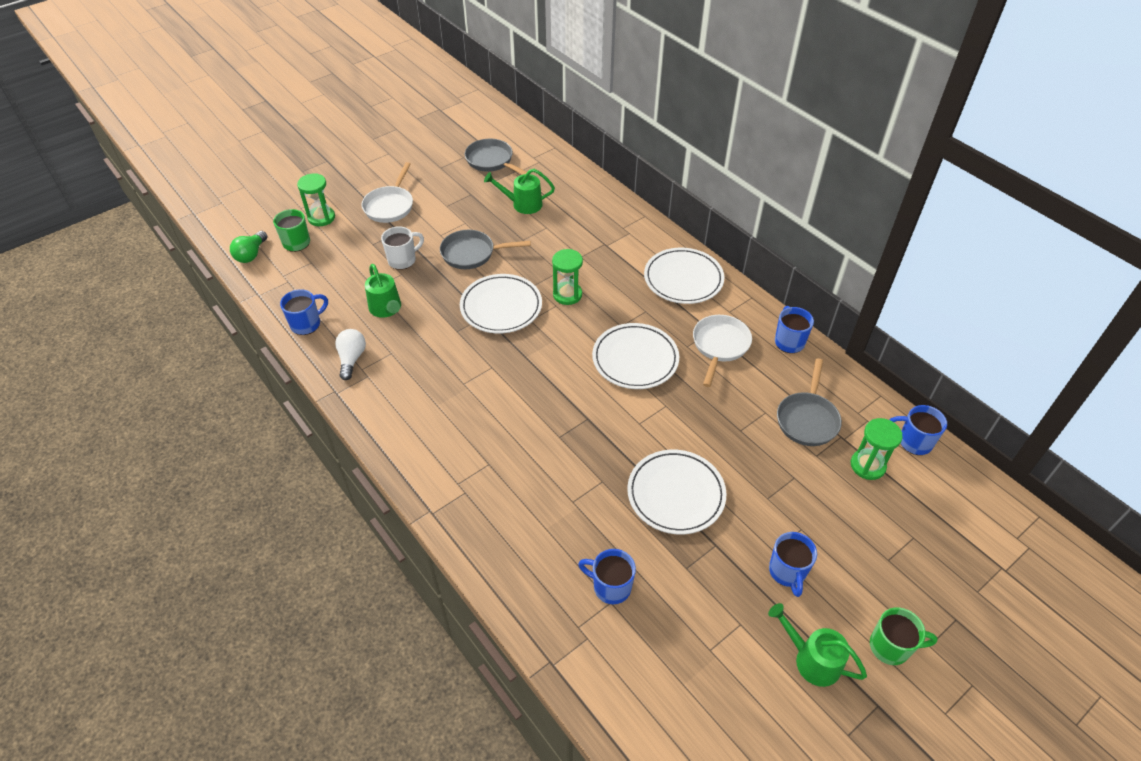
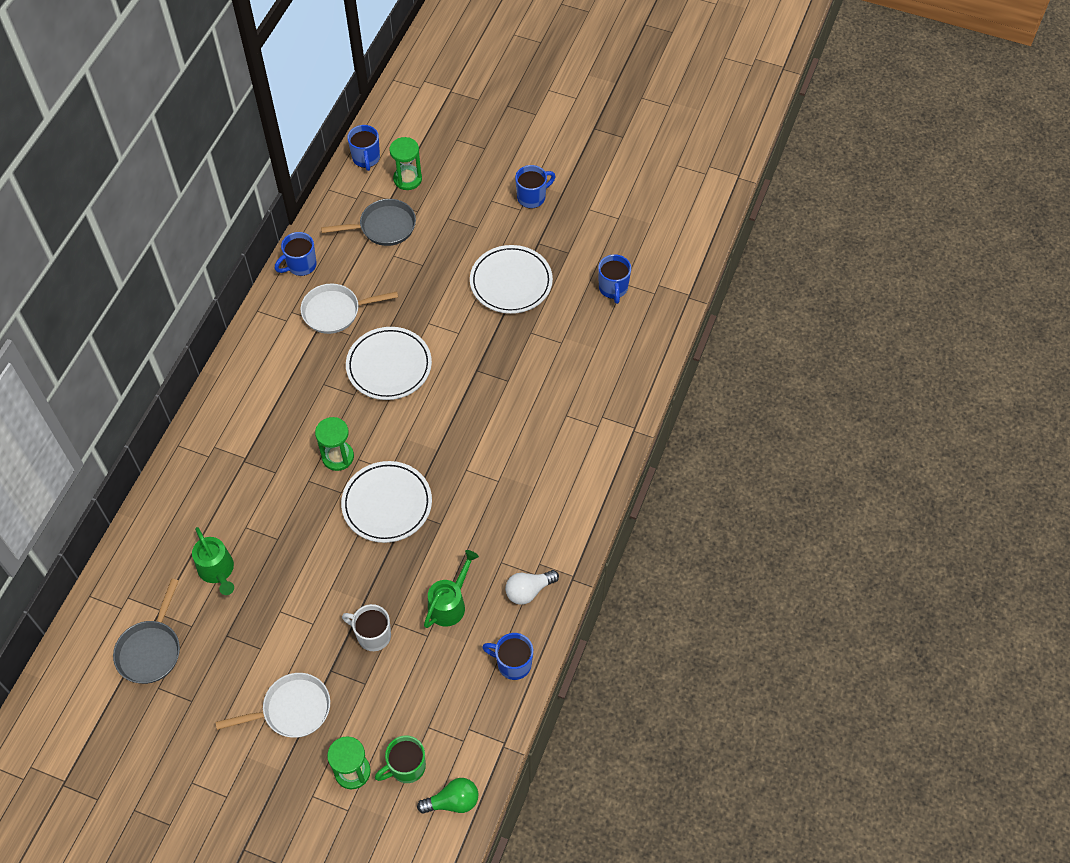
camera: 120 degrees left, 10 degrees up
(472, 253) = (326, 574): grey pan -> none
(683, 279) = (261, 372): white plate -> none
(811, 659) = (587, 167): green watering can -> none
(891, 647) = (550, 131): green mug -> none

